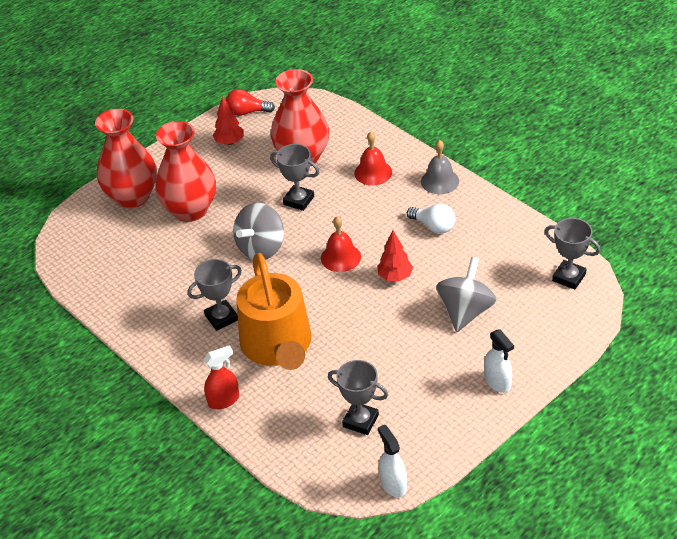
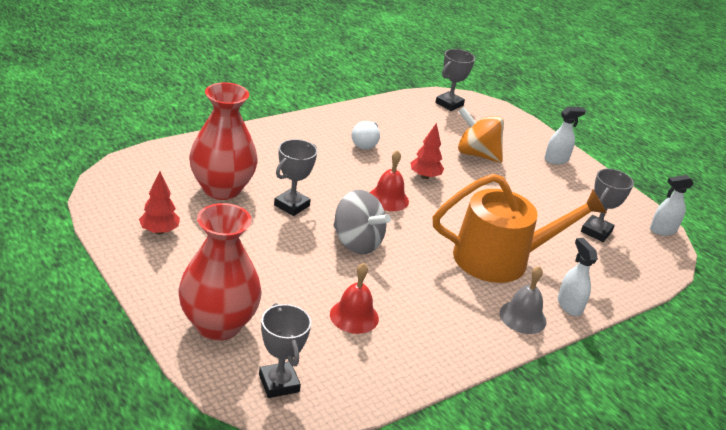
camera: 90 degrees left, 10 degrees down
(190, 210) = (269, 281): red vase -> none
(221, 318) = (454, 288): grey trophy -> grey trophy (279, 383)
(224, 400) = (569, 305): red spray bottle -> white spray bottle
(247, 112) = (110, 209): red light bulb -> none
(373, 172) = (272, 155): red bell -> red bell (354, 316)
(433, 226) = (365, 143): white light bulb -> white light bulb turned 150 degrees clockwise
(440, 181) = (305, 126): grey bell -> grey bell (522, 317)
(465, 311) = (476, 154): grey spinning top -> orange spinning top

